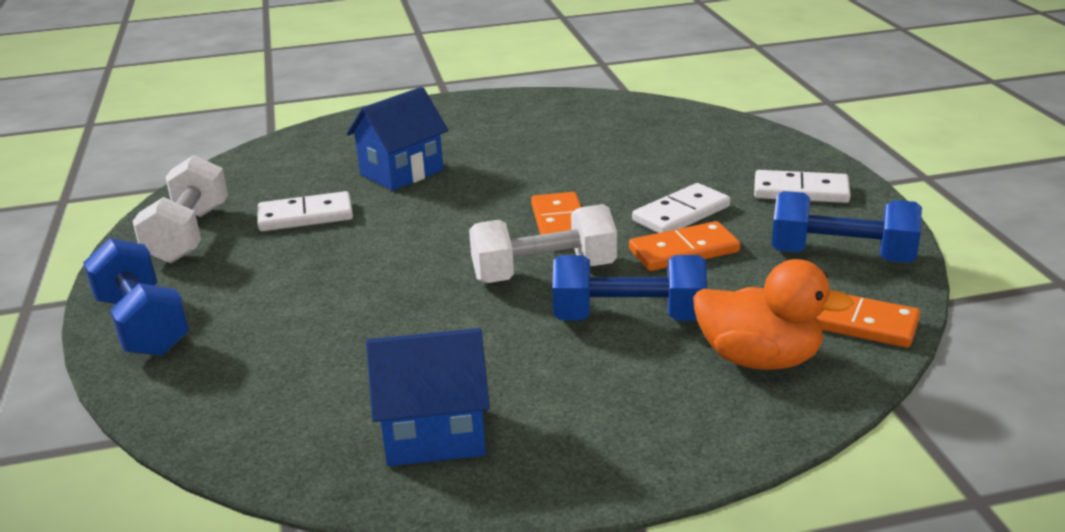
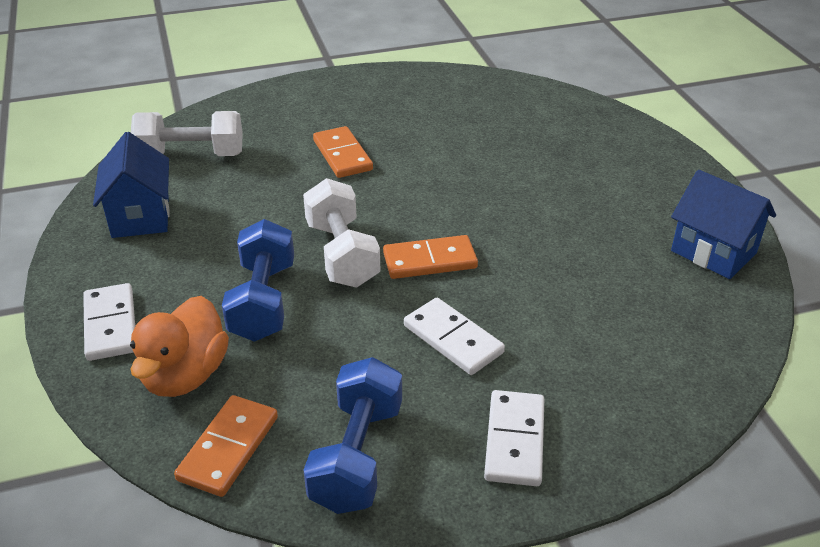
camera: 85 degrees right, 10 degrees up
(142, 325) = (292, 95): blue dumbbell -> none
(188, 235) = (412, 90): white dumbbell -> white dumbbell (191, 155)
(305, 216) = (442, 131): white domino -> white domino (111, 325)
(401, 172) = (528, 167): blue house -> blue house (713, 252)
(684, 251) = (375, 338): orange domino -> orange domino (342, 155)

